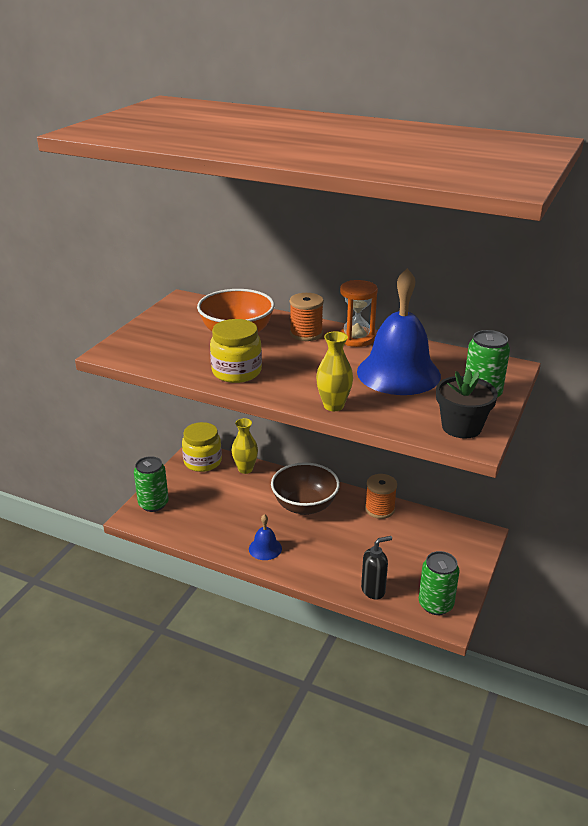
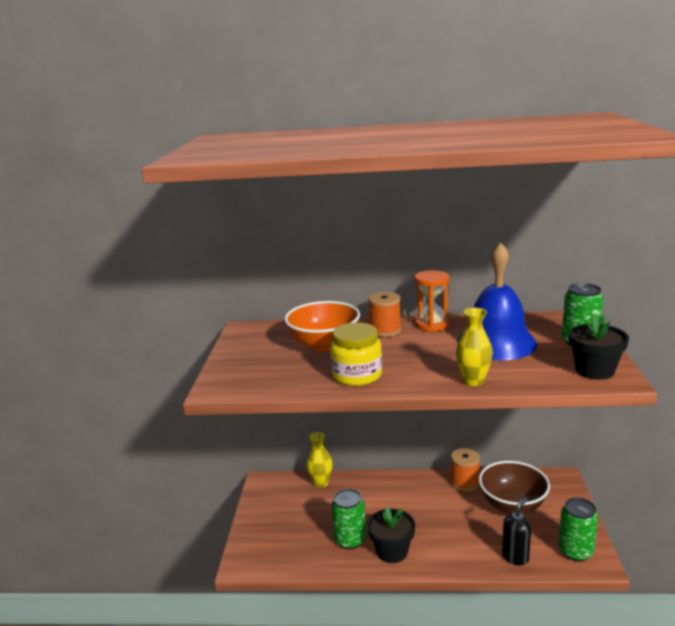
camera: 20 degrees left, 10 degrees down
(153, 504) = (254, 543): green can -> green can (350, 540)
(202, 462) = (275, 488): yellow jar -> none
(265, 548) = (392, 551): blue bell -> black flower pot
(305, 506) = (399, 500): brown bowl -> brown bowl (512, 505)

